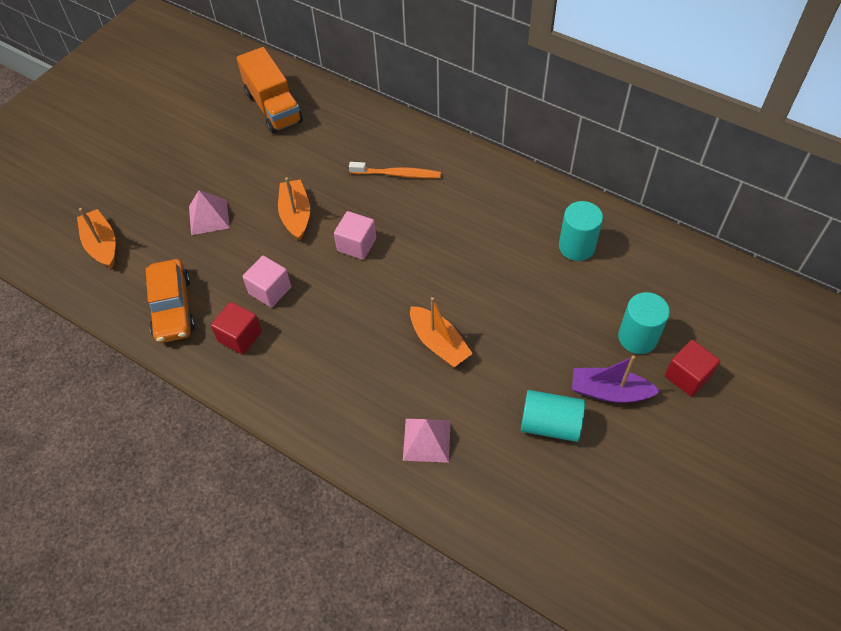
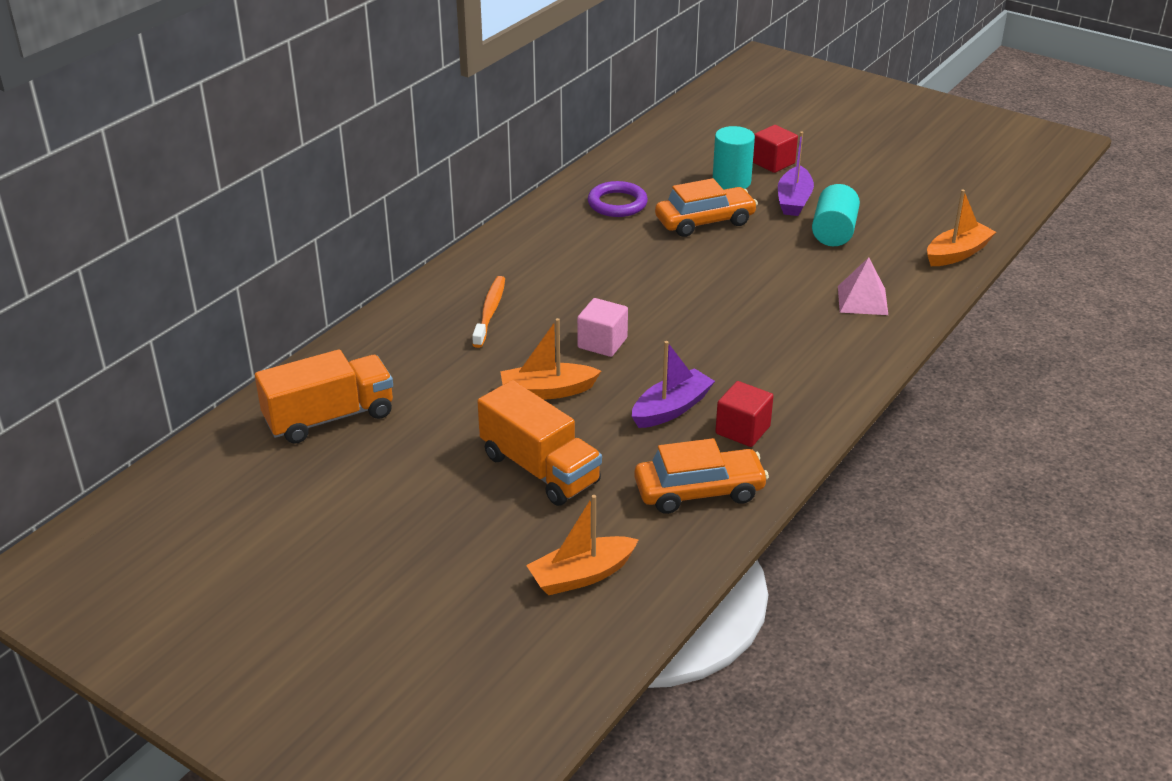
camera: 90 degrees left, 20 degrees down
(209, 217) = (540, 469): pink pyramid -> orange truck
(270, 290) = (671, 409): pink cube -> purple boat
(439, 343) = (744, 290): orange boat -> orange boat (957, 253)
(554, 314) = (705, 222): none -> orange car
(576, 246) = (617, 203): turquoise cylinder -> purple ring

